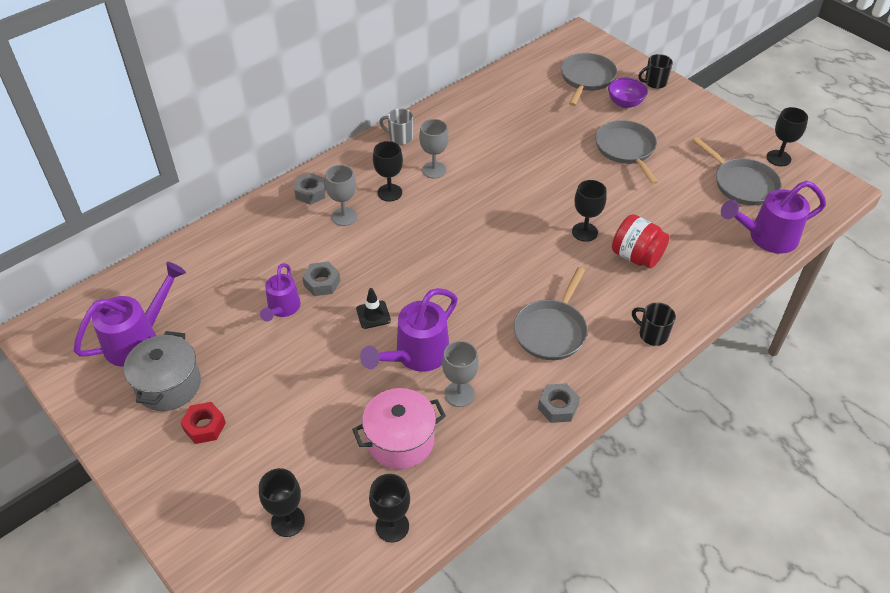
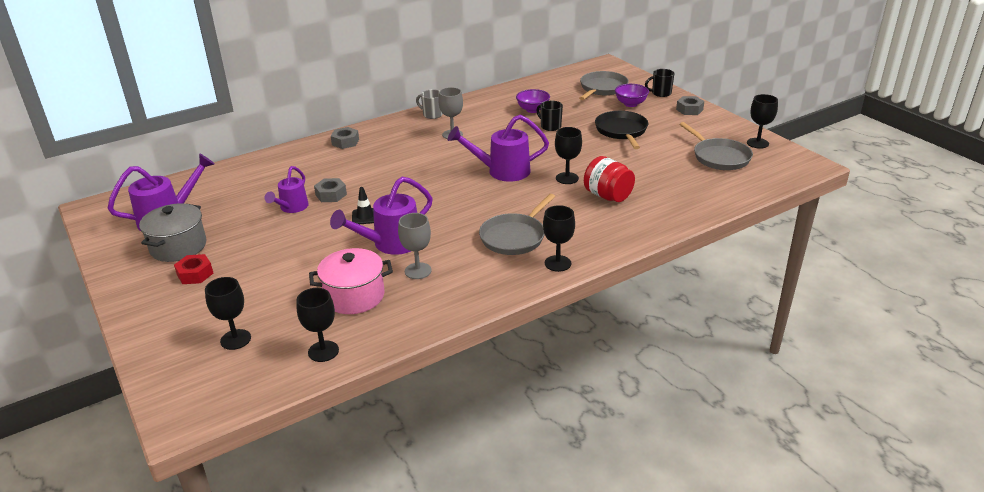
camera: 10 degrees right, 15 degrees down
(344, 216) = (366, 157): grey goblet -> none
(389, 192) = (410, 145): black goblet -> black goblet (557, 263)
(516, 121) = (532, 110): none -> purple bowl
(558, 407) = (501, 286): grey nut -> grey nut (689, 110)
(626, 149) = (621, 131): grey pan -> black pan
(652, 334) = (604, 246): black mug -> black mug (550, 126)
(766, 237) = (731, 191): purple watering can -> purple watering can (502, 171)

